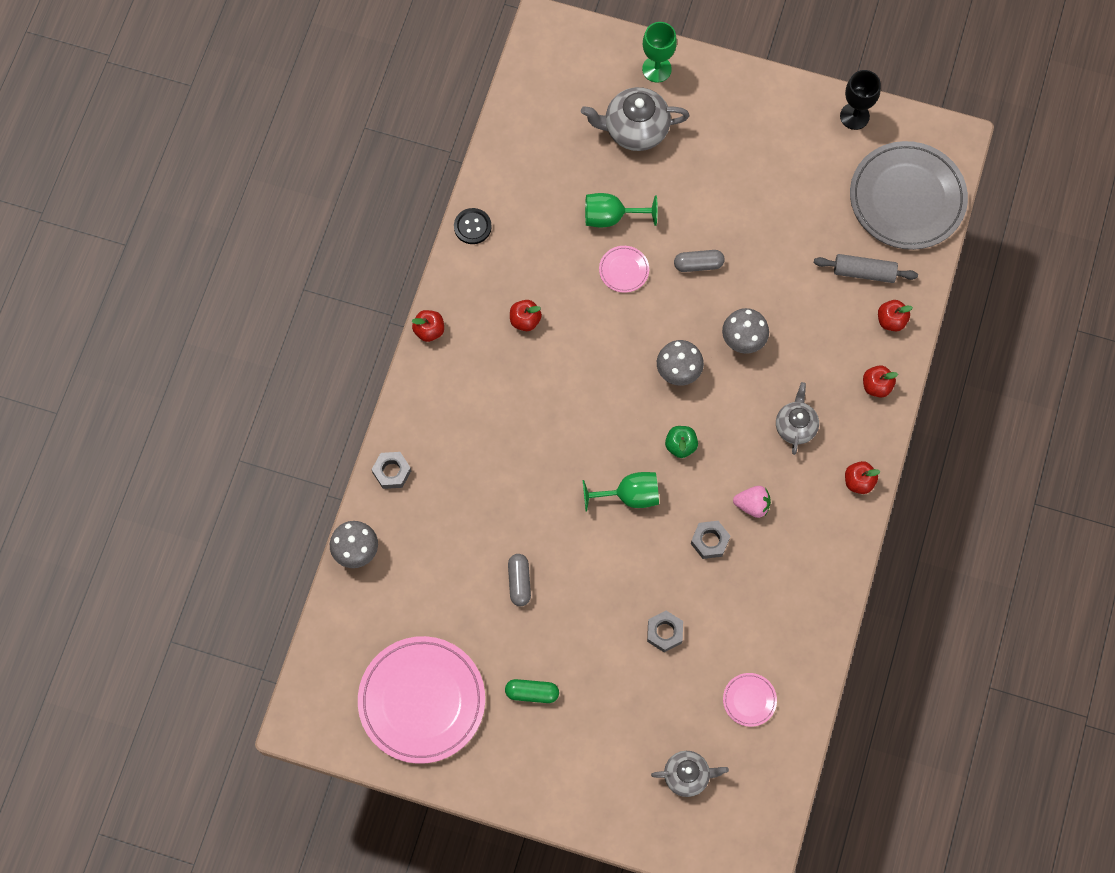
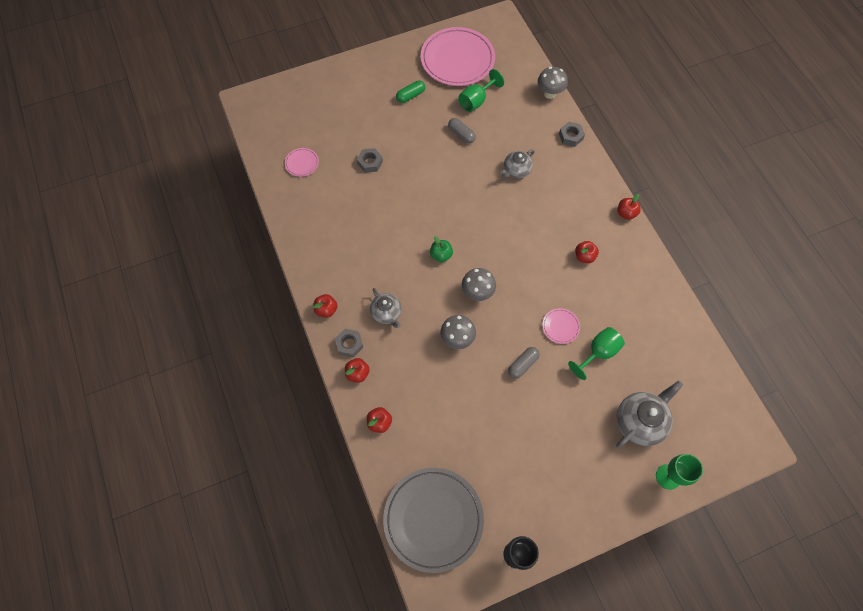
camera: 140 degrees right, 5 degrees down
(472, 227) = (664, 284): black button -> none
(629, 495) = (445, 211): green goblet -> green goblet (476, 101)
(687, 775) = (307, 113): grey teapot -> grey teapot (516, 170)
(710, 541) = (383, 220): grey nut -> grey nut (349, 344)
(752, 505) = (376, 254): pink strawberry -> none
(864, 272) = (421, 441): grey rolling pin -> none

